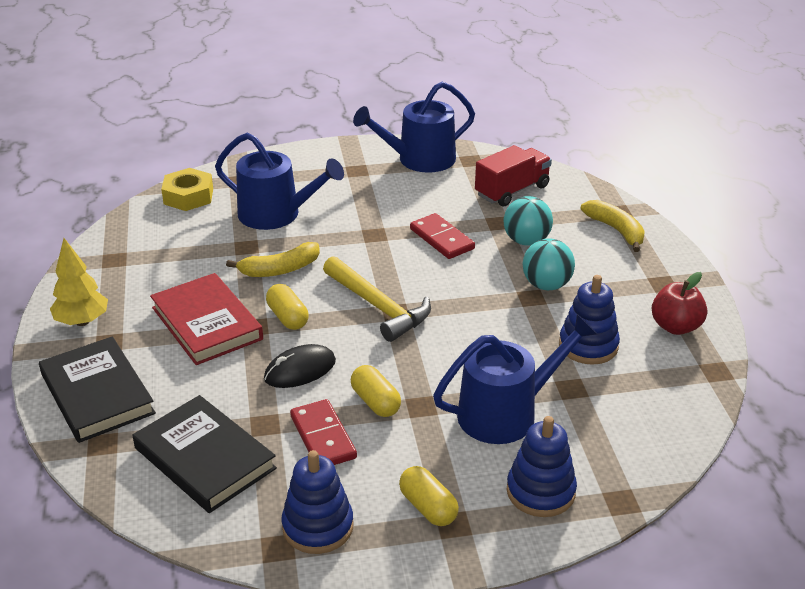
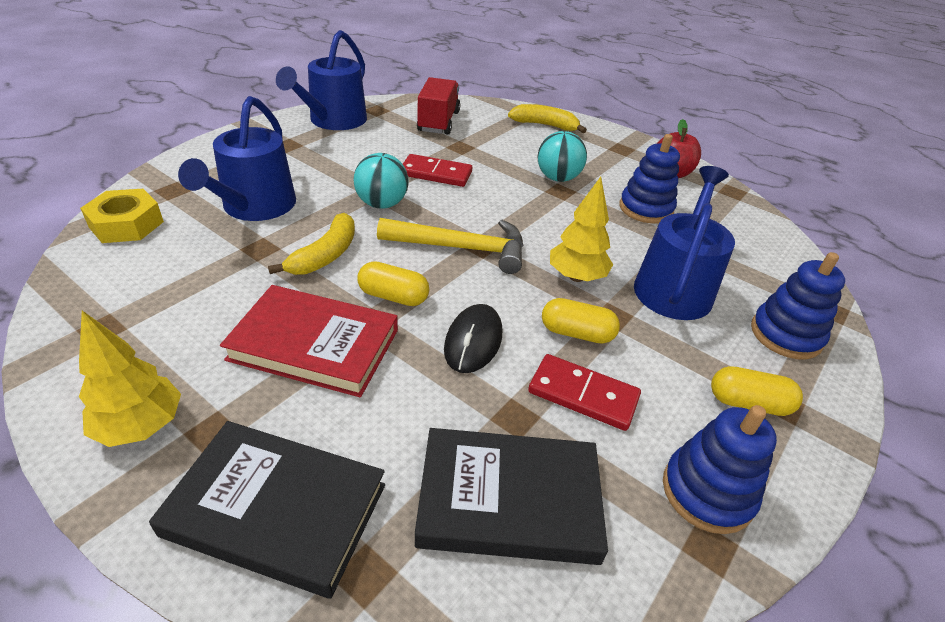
camera: 45 degrees left, 5 degrees up
(276, 214) = (255, 207): blue watering can -> blue watering can turned 120 degrees clockwise
(435, 367) = (576, 277): none -> yellow tree
(526, 241) = (499, 153): turquoise ball -> turquoise ball (382, 204)

